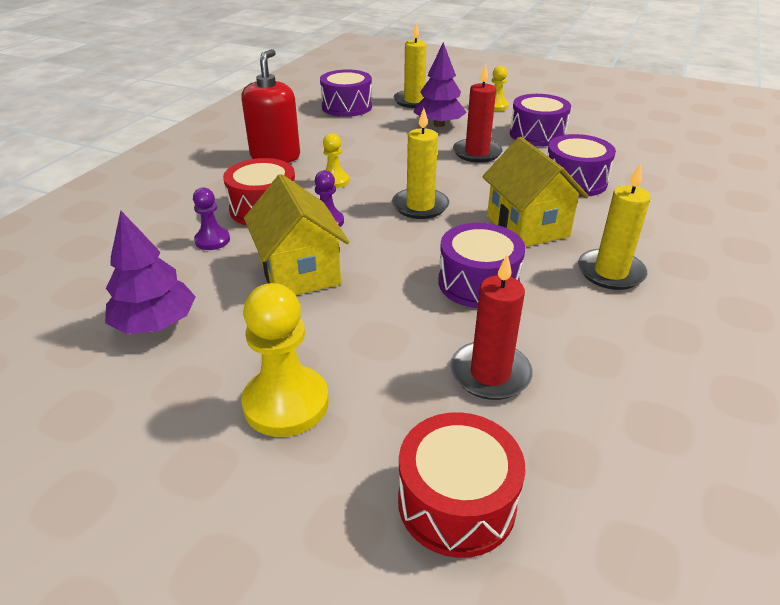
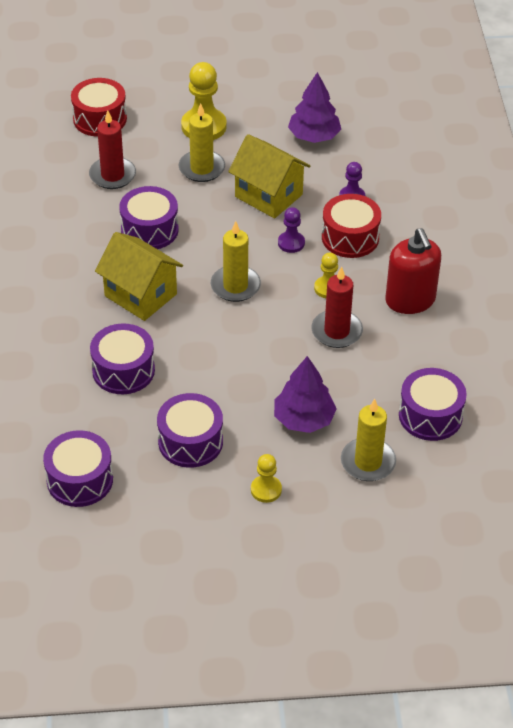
camera: 150 degrees right, 10 degrees up
(477, 153) = (233, 380): red candle -> red candle (336, 331)
(610, 272) = (65, 271): yellow candle -> yellow candle (202, 168)
(639, 138) = (80, 480): none -> purple drum

